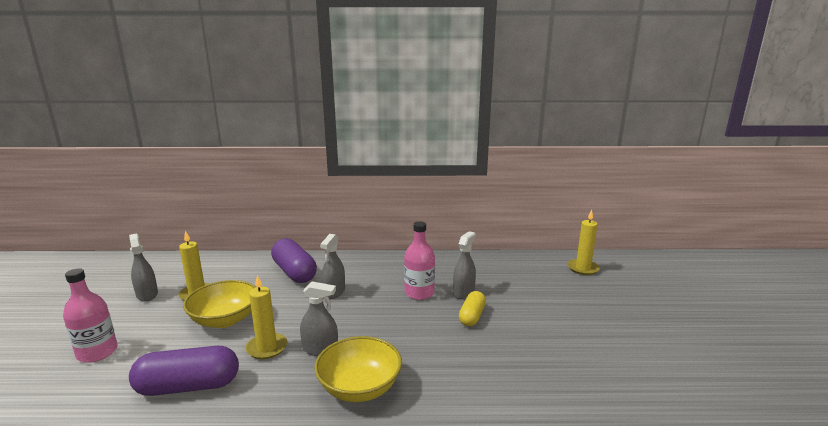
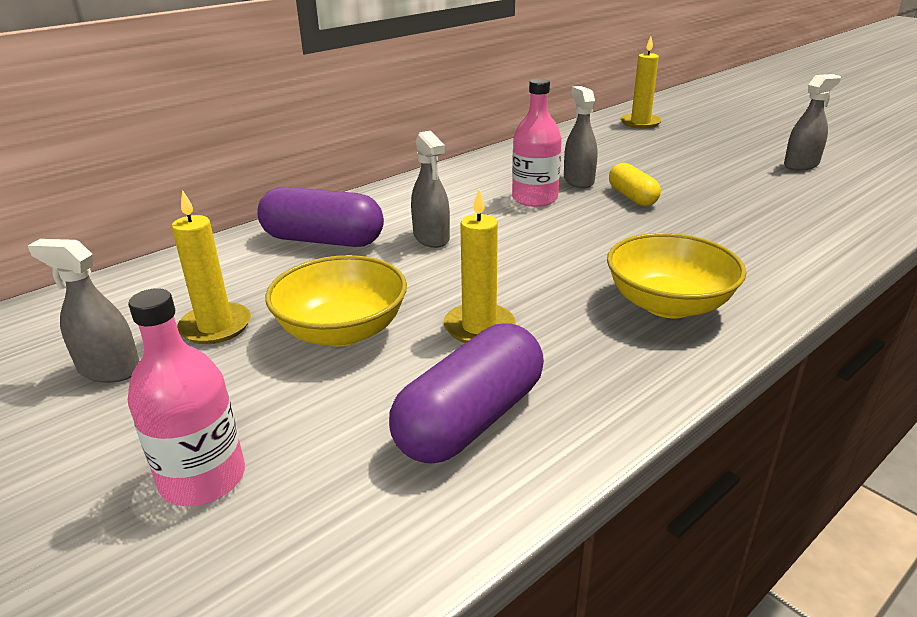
camera: 40 degrees left, 10 degrees up
(320, 349) = (548, 295): grey spray bottle -> grey spray bottle (801, 165)

